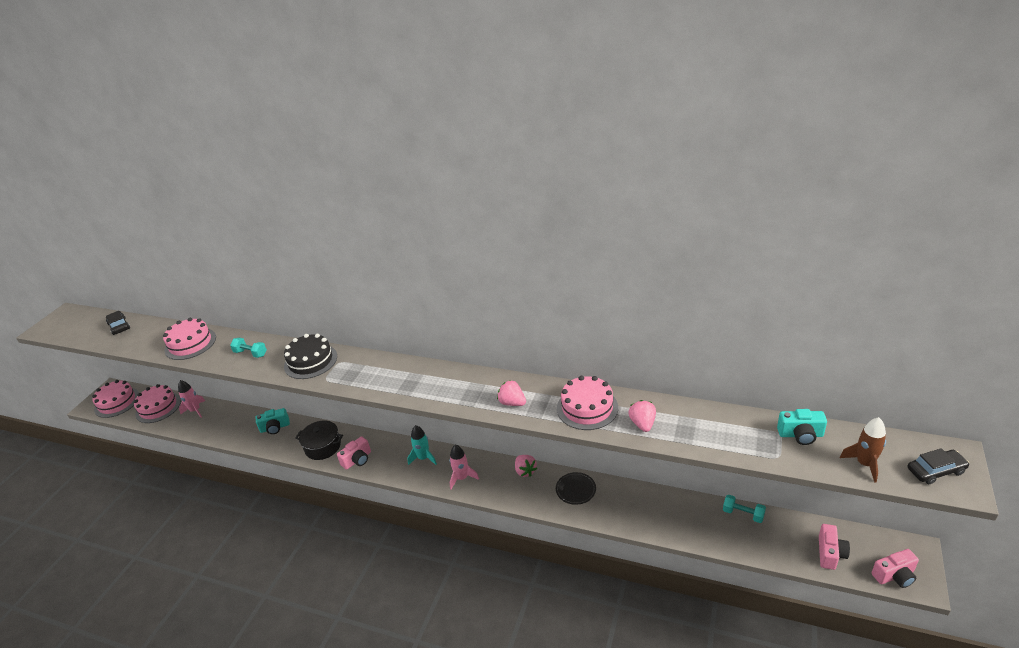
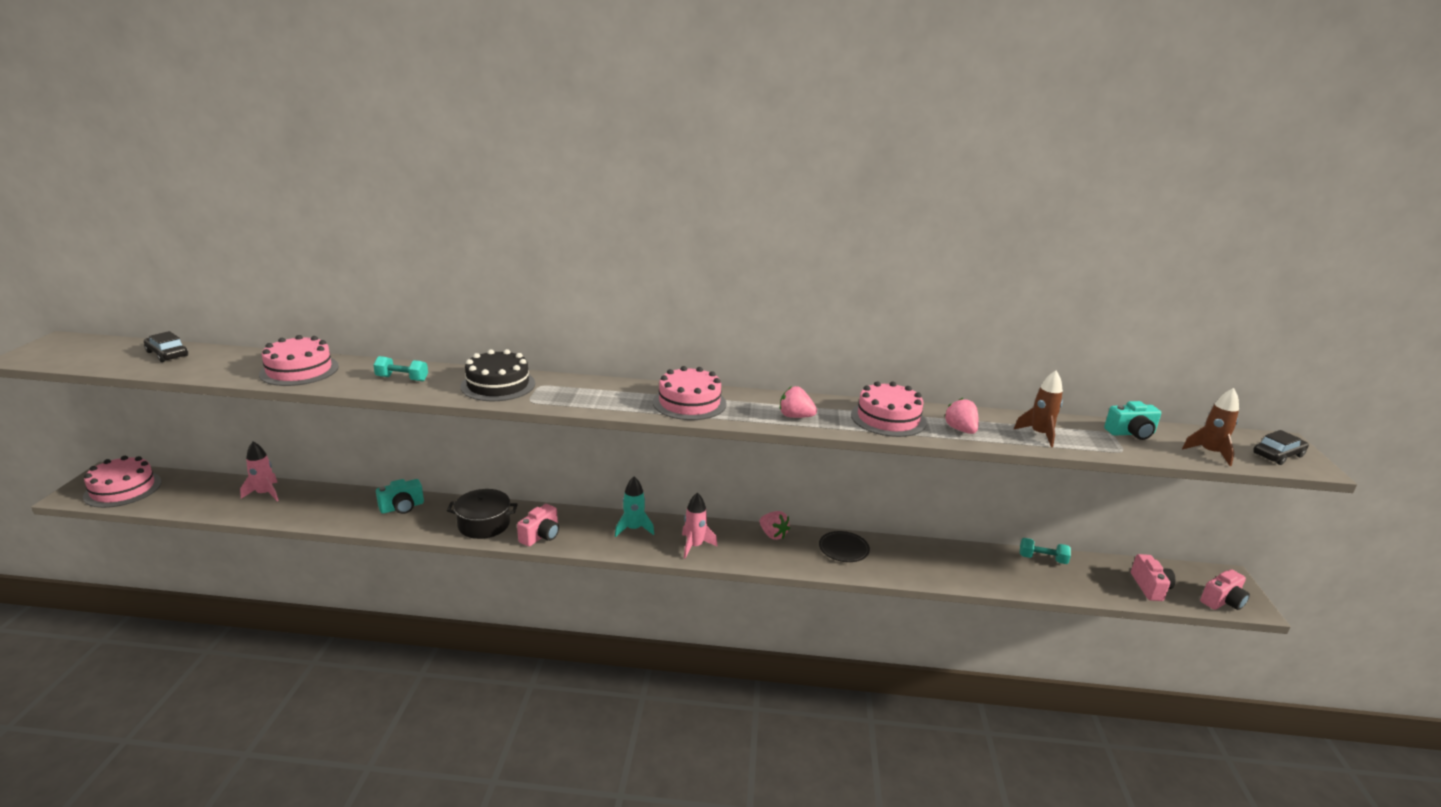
camera: 20 degrees left, 10 degrees down
(158, 407) = (199, 492): pink cake -> pink cake (689, 403)
(711, 432) = (1039, 434): none -> brown rocket

